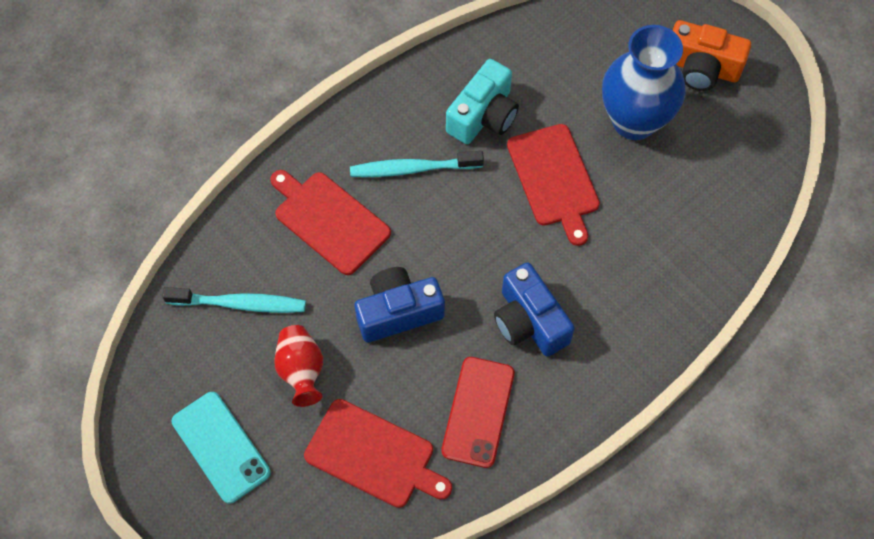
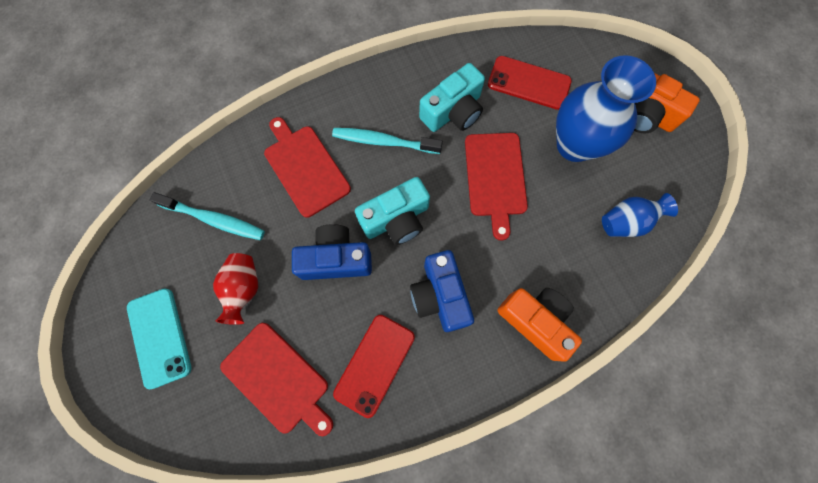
camera: 15 degrees right, 10 degrees up
(454, 251) = (396, 219): none -> turquoise camera
(562, 63) = (529, 83): none -> red phone
(643, 321) = (535, 321): none -> orange camera
(714, 192) = (626, 222): none -> blue vase

